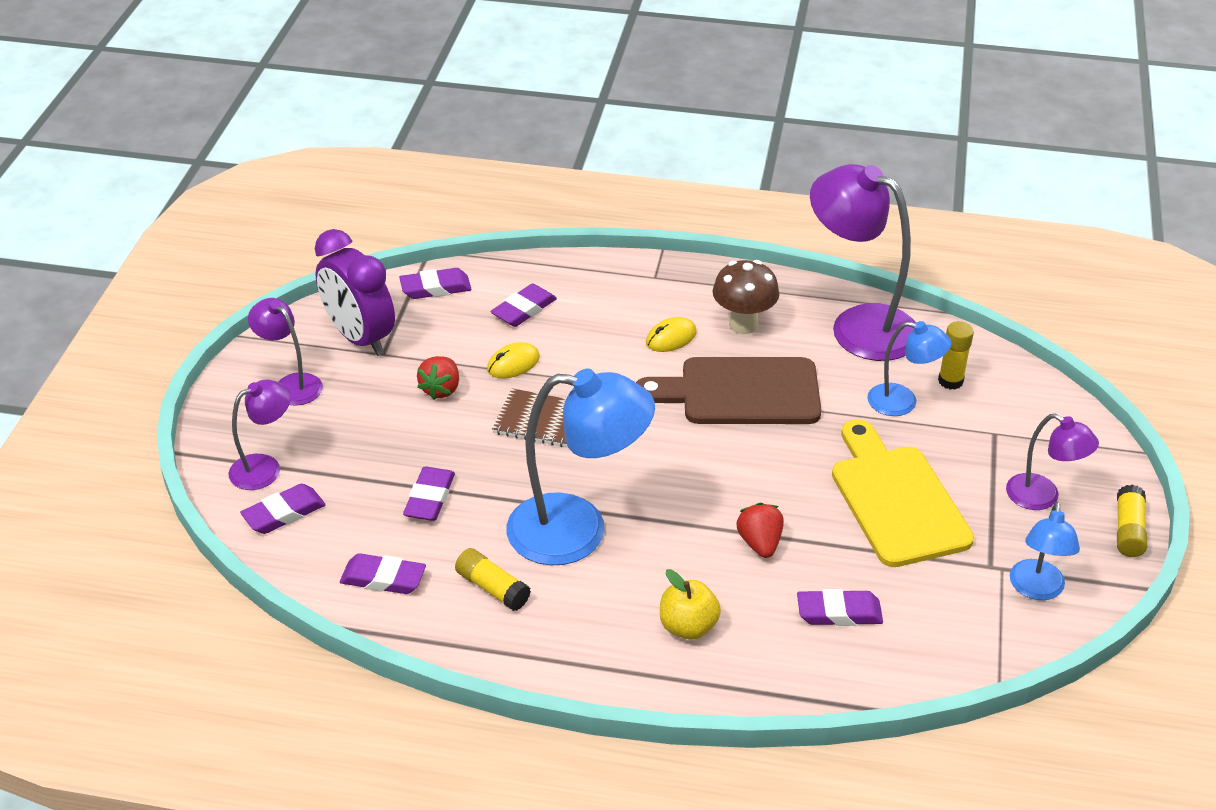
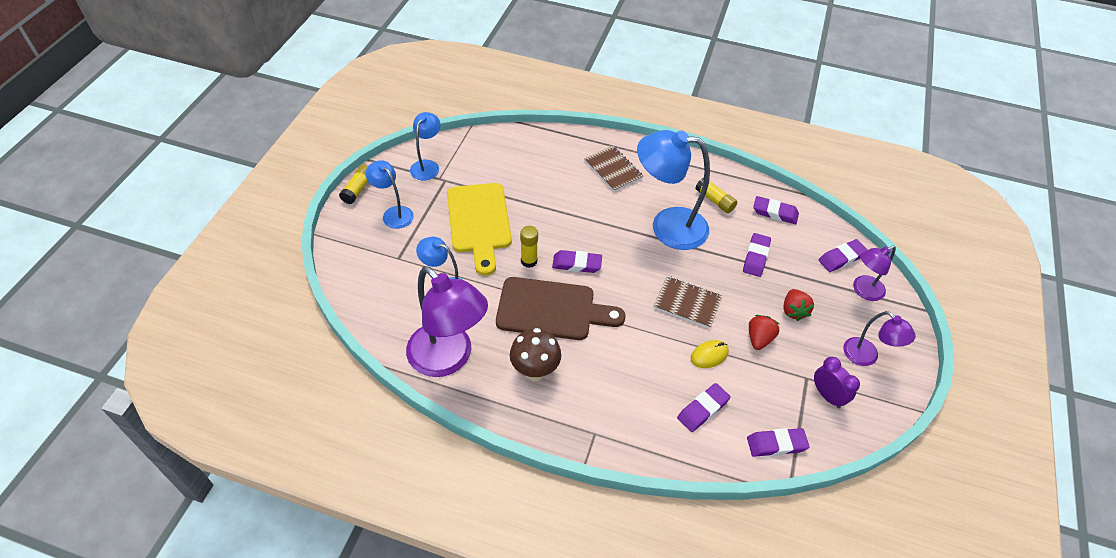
camera: 175 degrees left, 10 degrees up
(360, 338) = (827, 395): purple clock -> purple clock, size x0.58
(671, 338) = (592, 365): yellow mouse -> none
(688, 626) = (613, 169): yellow apple -> brown notebook
(760, 543) = (565, 207): red strawberry -> red strawberry (793, 311)
(839, 612) = (534, 167): purple eraser -> purple eraser (577, 264)
(950, 381) = (406, 300): yellow glue stick -> yellow glue stick (529, 261)
(1042, 497) = (394, 213): purple lamp -> blue lamp

